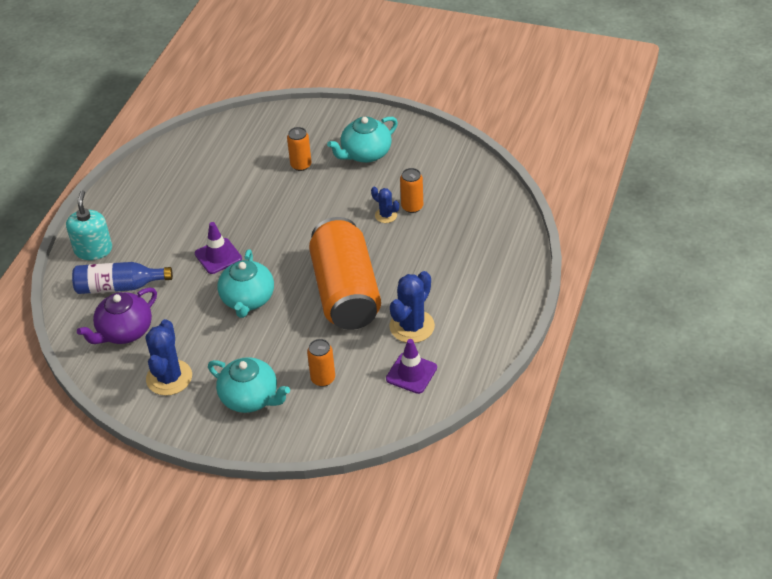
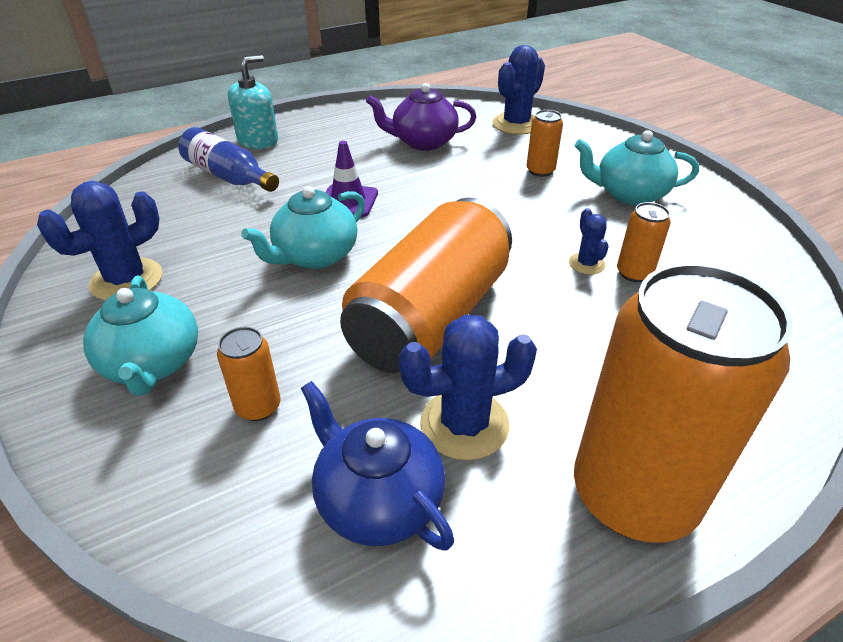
camera: 40 degrees right, 5 degrees down
(124, 331) = (169, 213): purple teapot -> purple teapot (423, 142)
(245, 133) = (516, 124): none -> blue cactus
(411, 373) = (378, 500): purple traffic cone -> blue teapot
(494, 308) = (633, 494): none -> orange can

